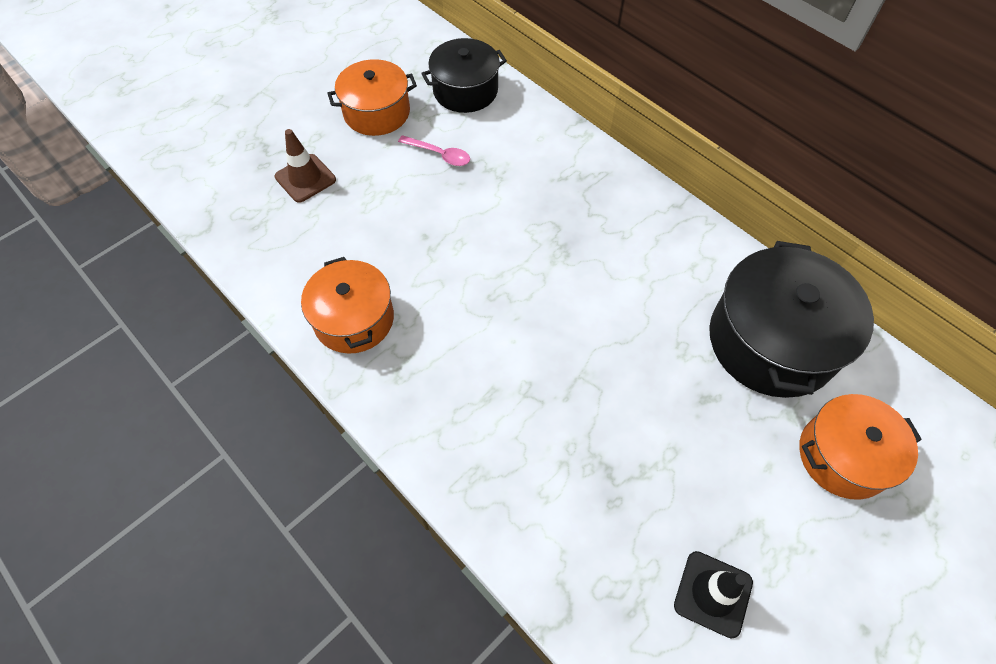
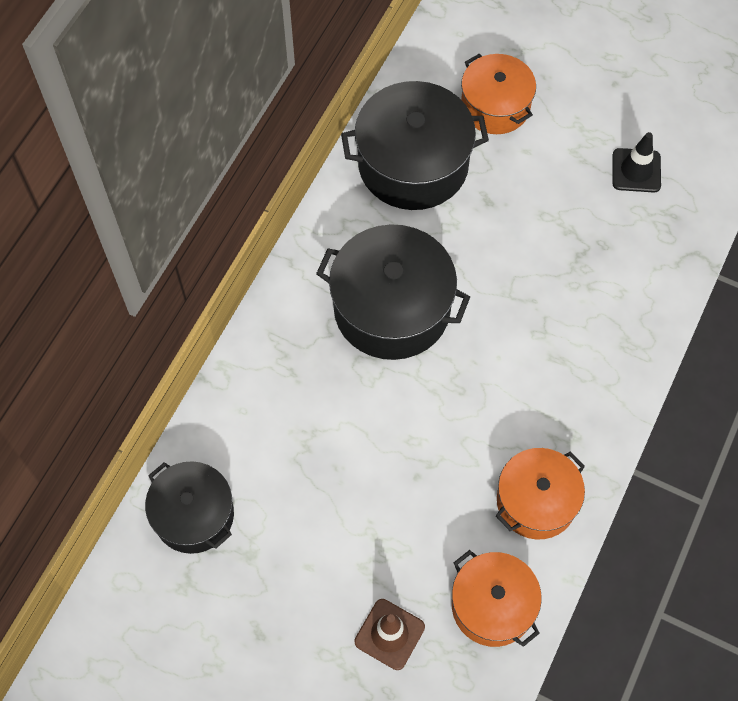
camera: 110 degrees left, 5 degrees up
(377, 112) = (263, 601): orange pot -> orange pot (492, 605)
(440, 155) = (303, 504): pink spoon -> none
(600, 269) = (392, 308): none -> black pot

